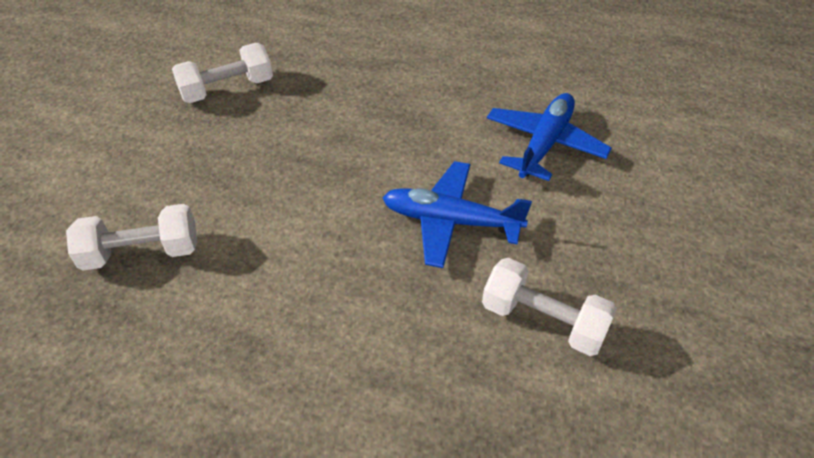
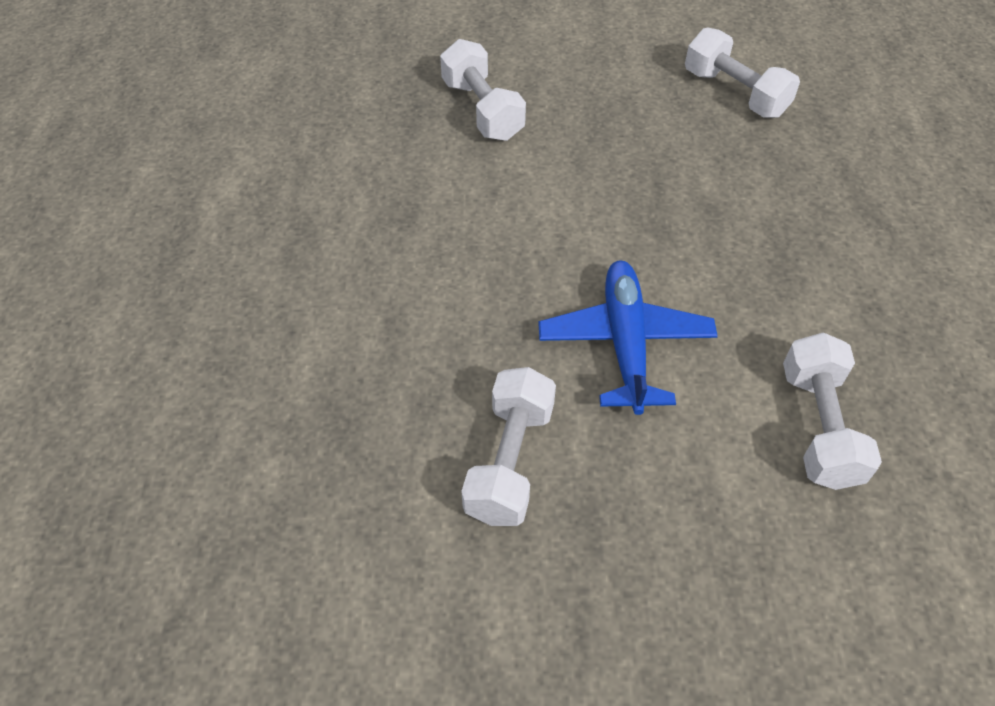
camera: 75 degrees right, 5 degrees up
(545, 144) = (818, 426): blue plane -> white dumbbell

